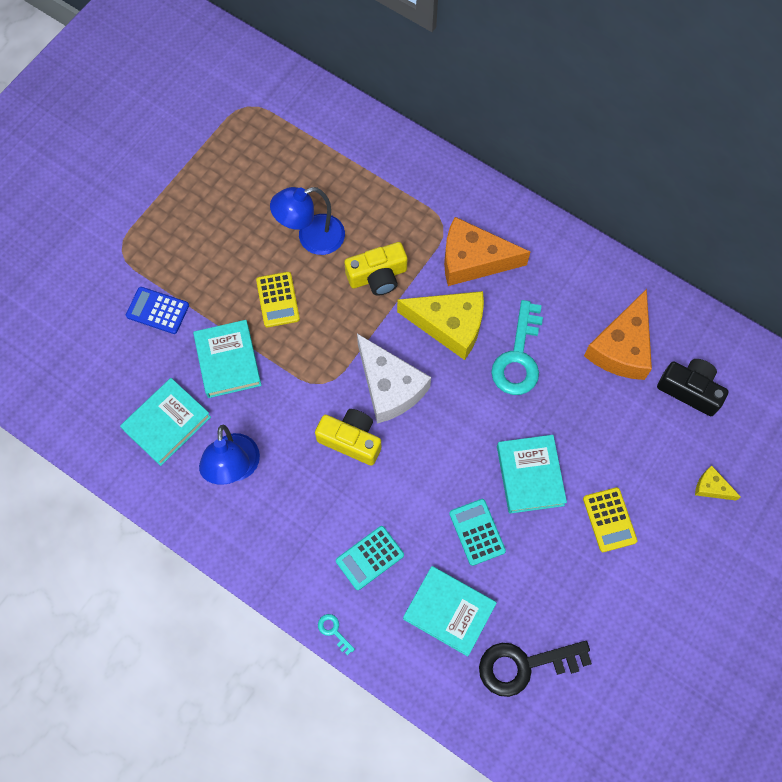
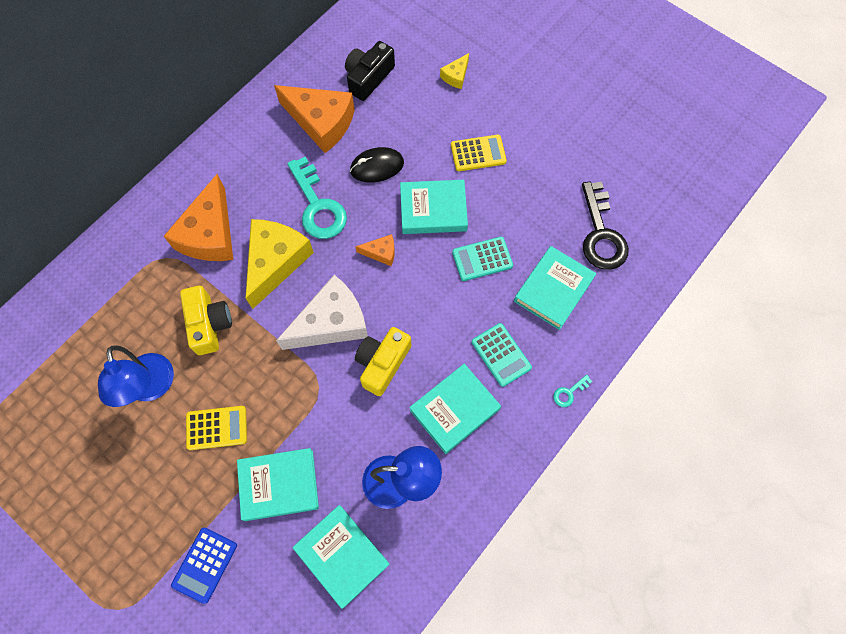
camera: 85 degrees left, 0 degrees up
(308, 514) = (454, 410): none -> turquoise book
(472, 426) = (381, 252): none -> orange cheese
(518, 357) = (318, 206): turquoise key -> turquoise key turned 45 degrees clockwise
(575, 411) = (377, 166): none -> black mouse

